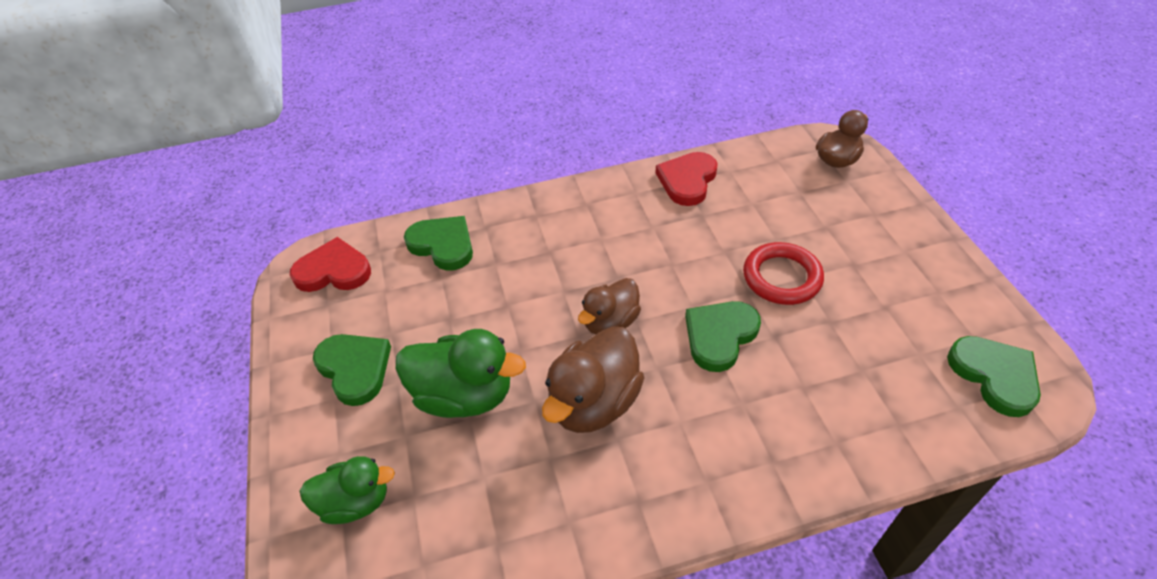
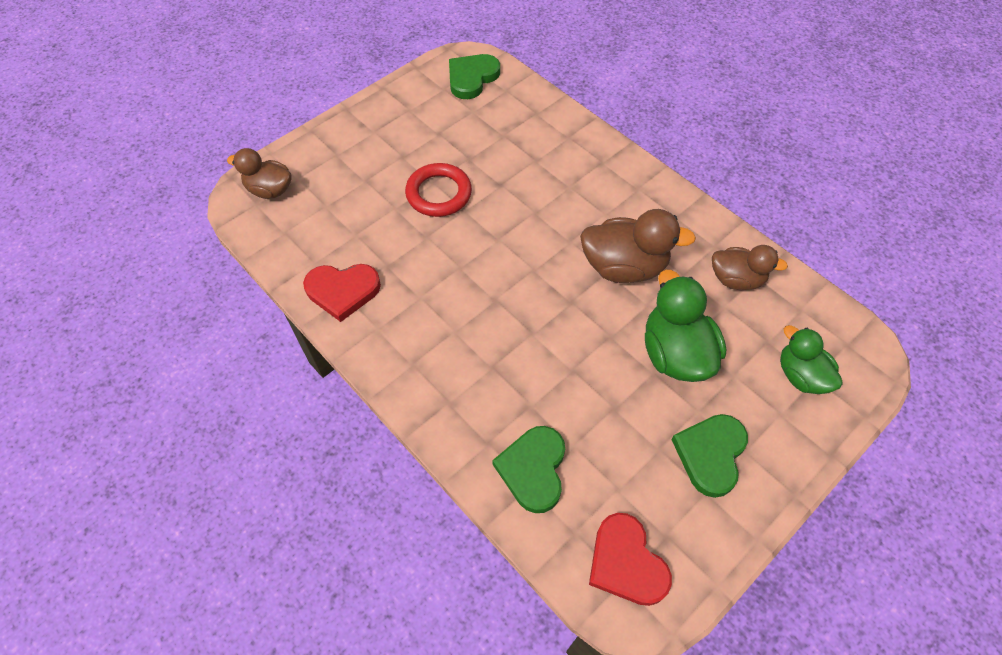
camera: 120 degrees left, 10 degrees up
(610, 322) = (546, 286): brown duck -> brown duck (736, 279)
(719, 336) = (519, 214): green heart -> none

